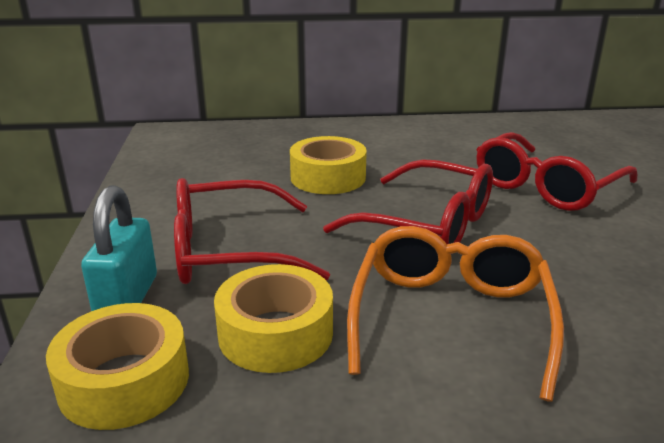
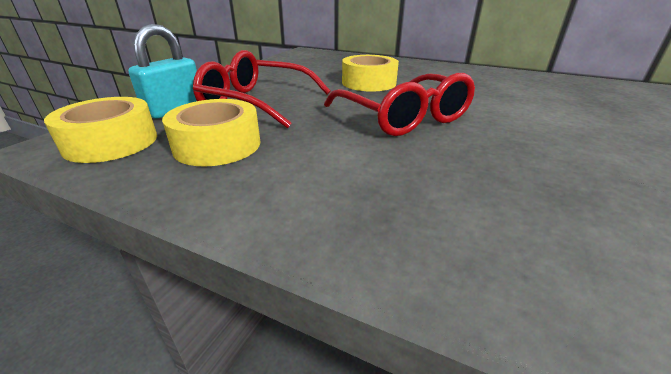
camera: 30 degrees right, 5 degrees up
(451, 318) = (341, 172): orange glasses -> none
(546, 186) = (538, 117): red glasses -> none

